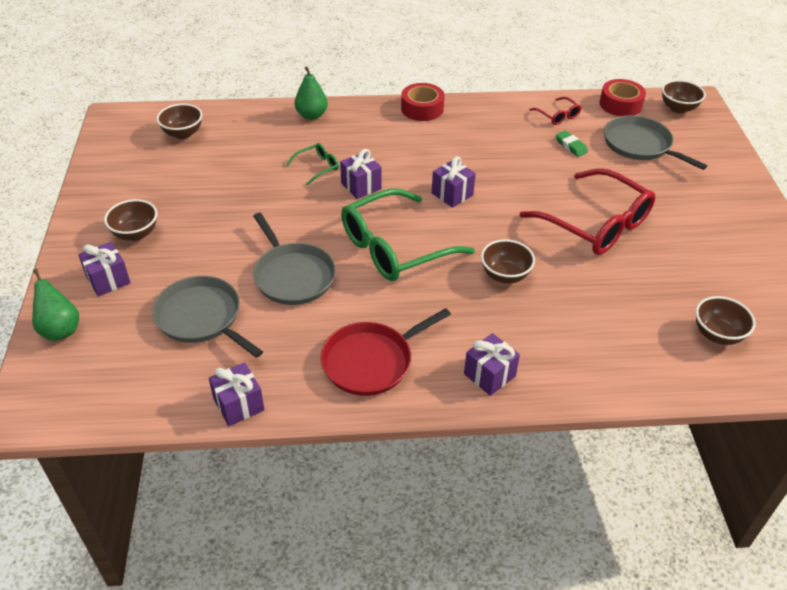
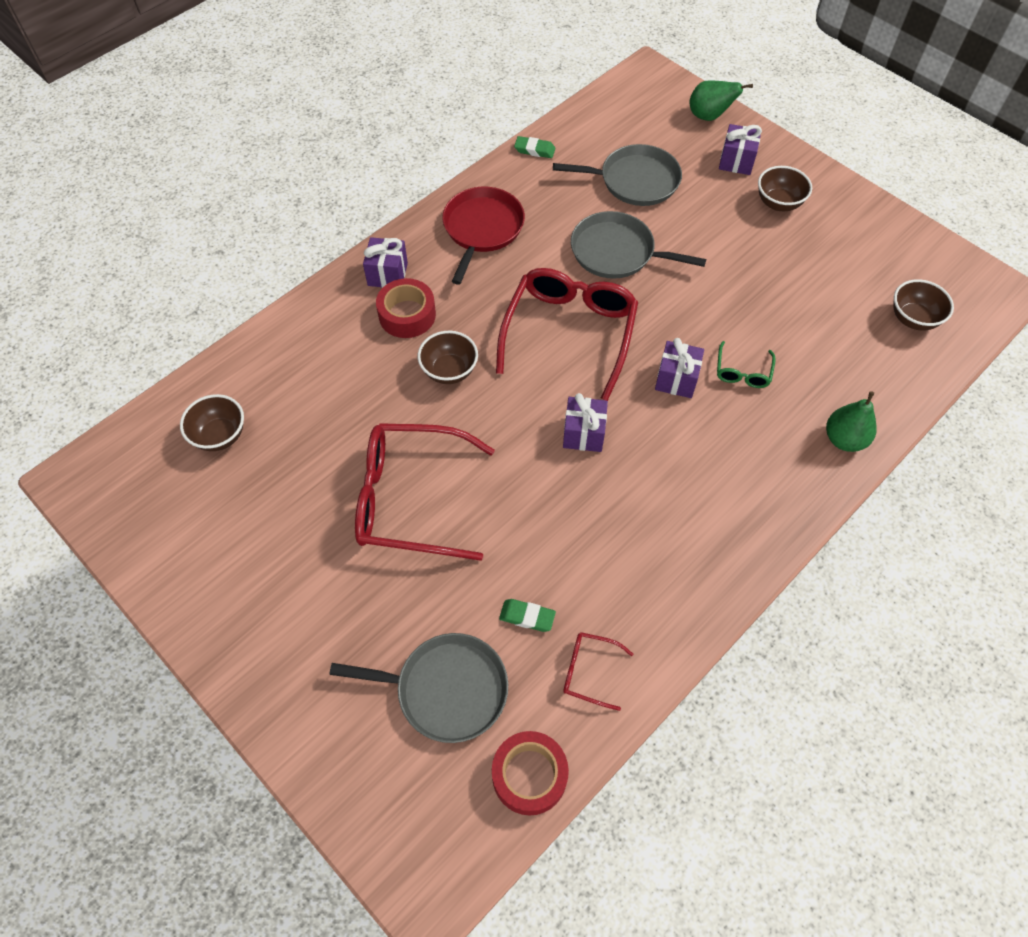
camera: 140 degrees right, 15 degrees up
(239, 405) = (534, 150): purple gift -> green eraser
(395, 247) = (569, 334): green glasses -> red glasses
(422, 108) = (752, 549): red tape -> red tape (407, 315)
(678, 108) = (444, 837): brown bowl -> none

